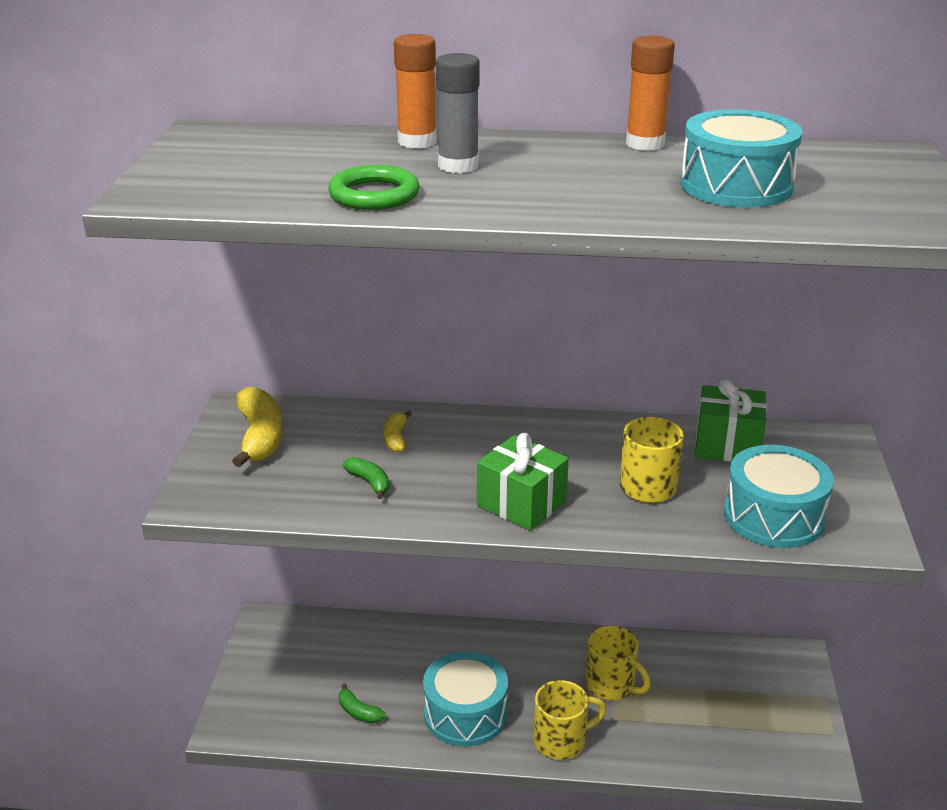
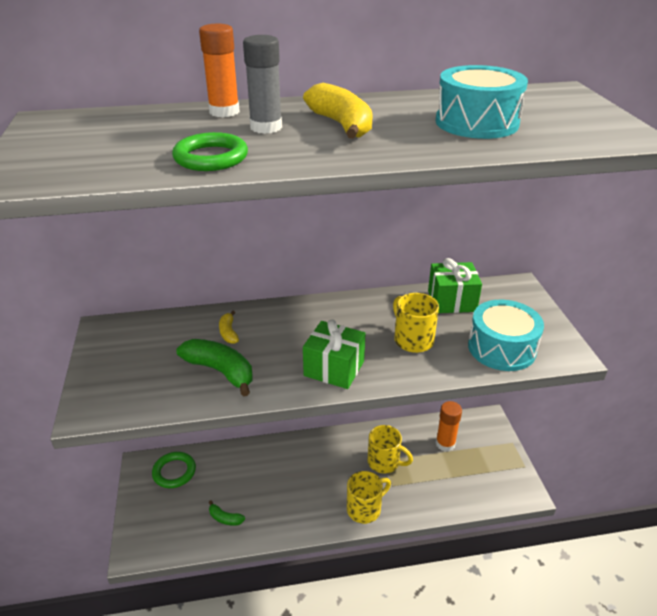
camera: 15 degrees left, 5 degrees up
(260, 437) = (127, 348): yellow banana -> yellow banana (341, 125)
(306, 640) = (174, 472): none -> green ring
(369, 482) = (220, 371): green banana -> green banana, size x1.90
(465, 713) = (297, 503): turquoise drum -> none
(645, 144) = (393, 98): orange glue stick -> orange glue stick (445, 444)

